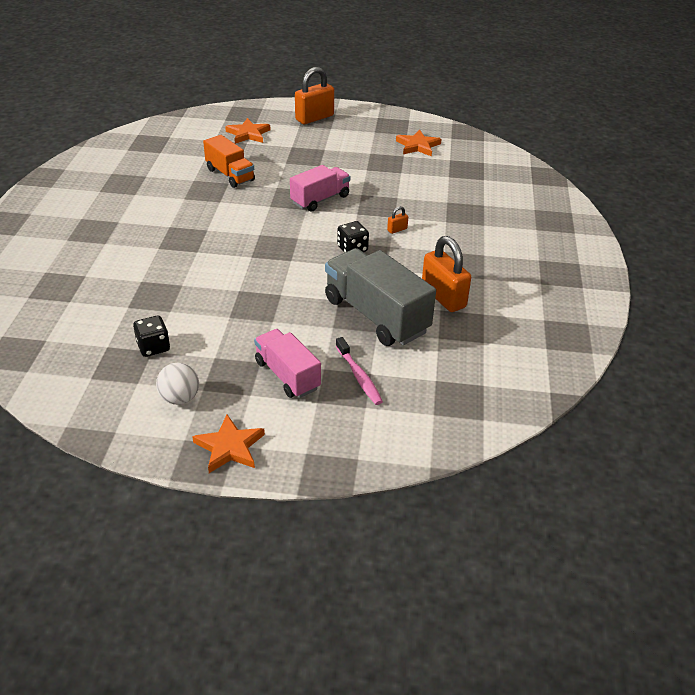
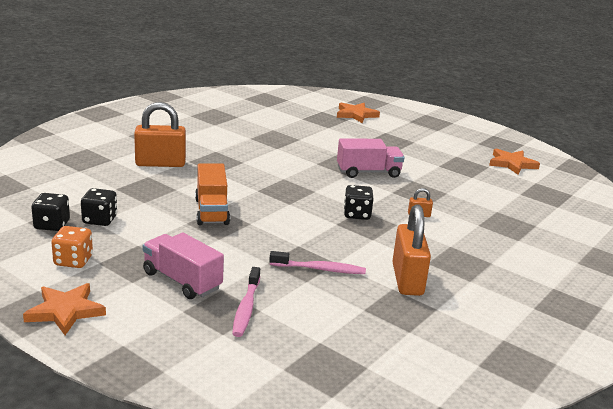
camera: 30 degrees right, 15 degrees down
(117, 371) = (52, 225): none -> black dice
(180, 398) = (73, 261): white ball -> orange dice
(230, 175) = (307, 135): orange truck -> orange truck (211, 211)
(287, 375) = (182, 281): pink truck -> pink truck turned 45 degrees counterclockwise
(314, 118) = (430, 120): orange padlock -> orange padlock (160, 163)
(376, 315) = (320, 269): grey truck -> pink toothbrush

